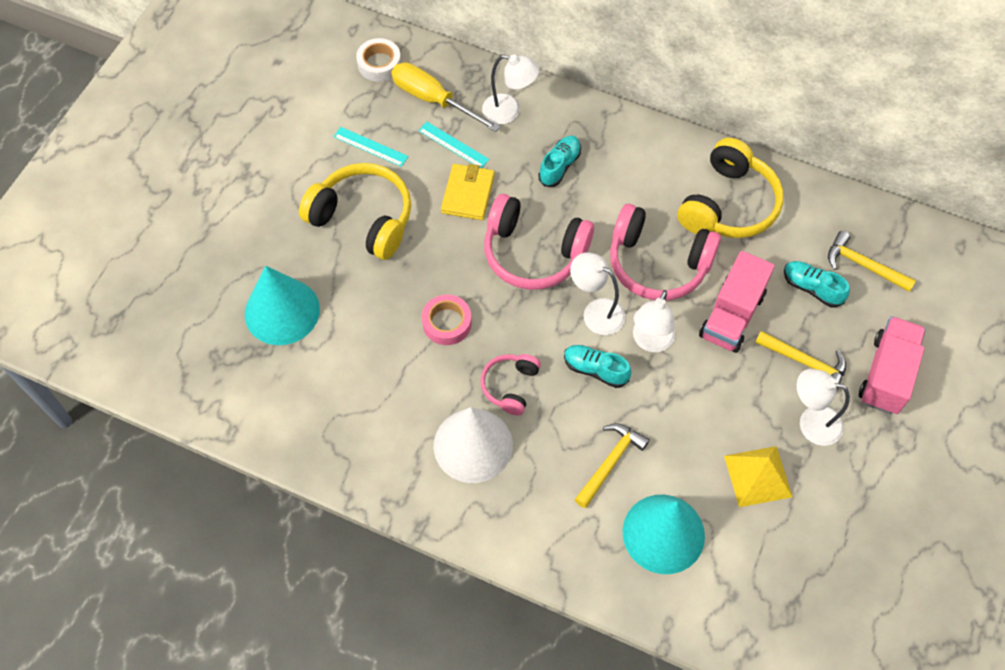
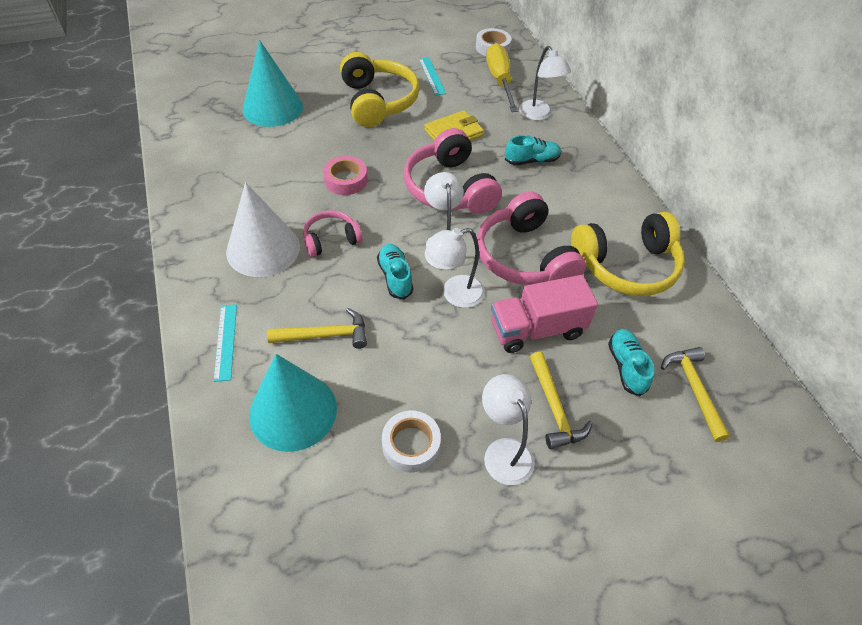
camera: 45 degrees right, 10 degrees down
(453, 145) = (480, 106): turquoise ruler -> turquoise ruler (225, 341)
(757, 476) = (411, 444): yellow pyramid -> white tape
(886, 375) = (615, 481): pink truck -> none

